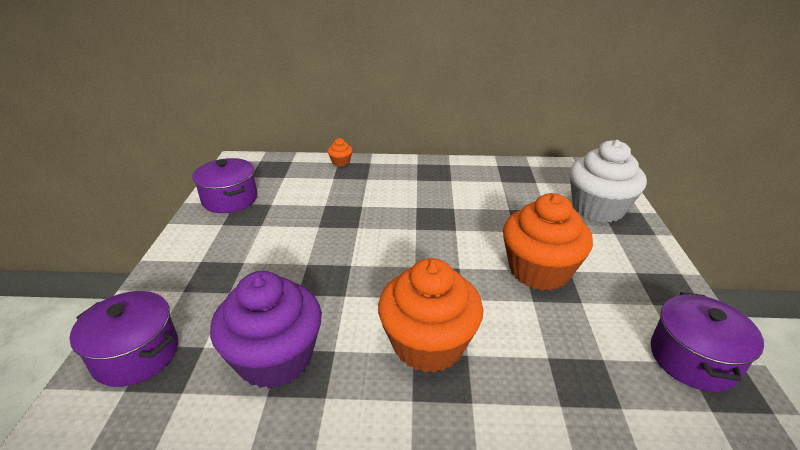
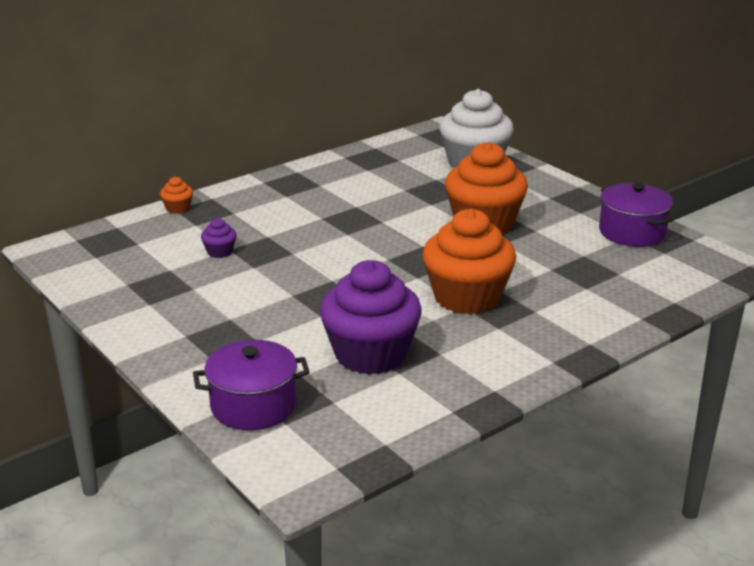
camera: 40 degrees left, 5 degrees down
(230, 199) = (114, 283): purple pot -> none
(316, 204) = (220, 252): none -> purple cupcake

